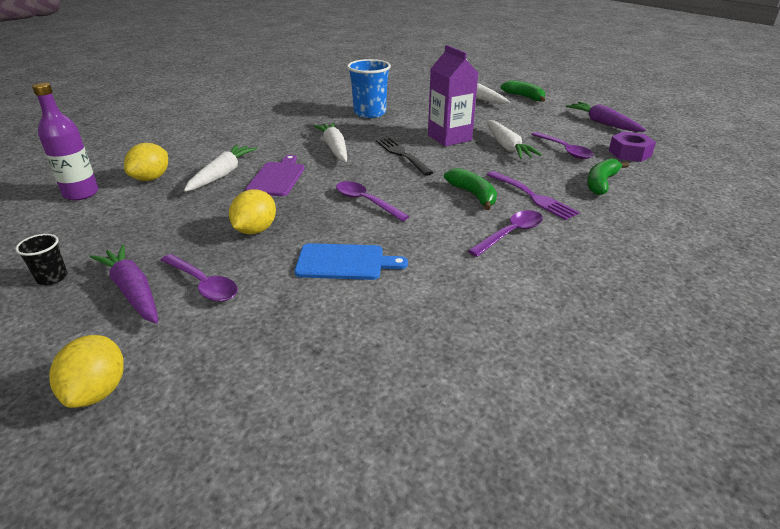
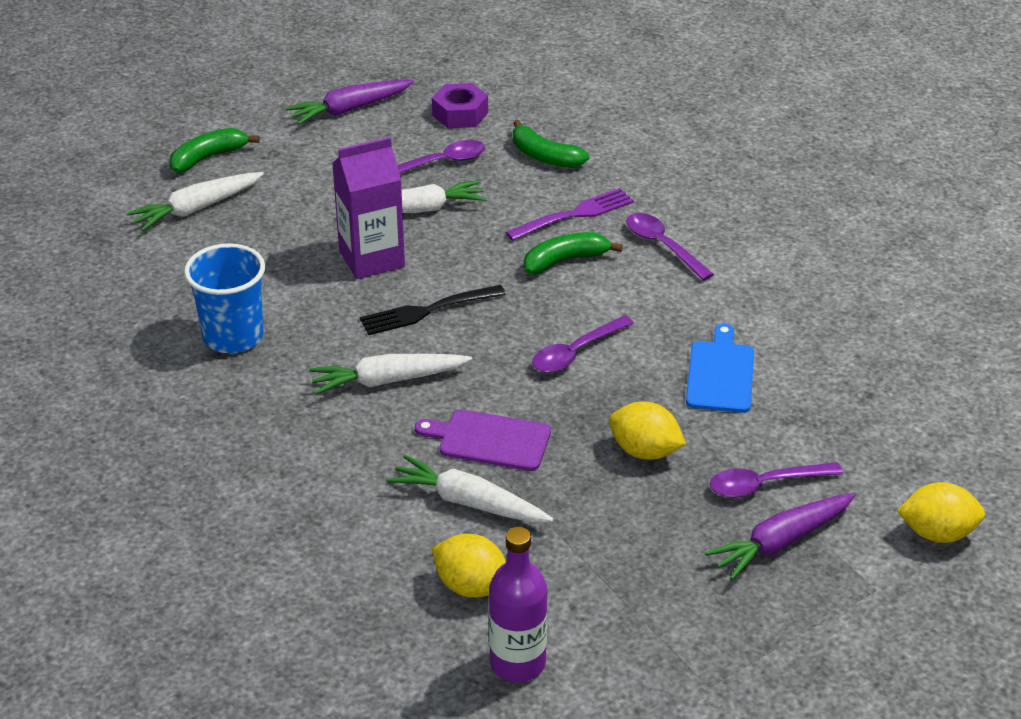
camera: 85 degrees left, 5 degrees up
(52, 278) = (755, 625): black cup -> none
(203, 284) = (765, 484): purple spoon -> purple spoon turned 150 degrees counterclockwise

